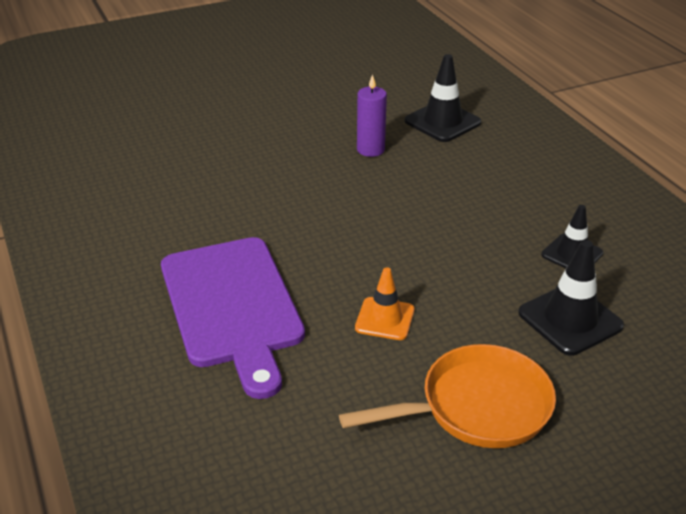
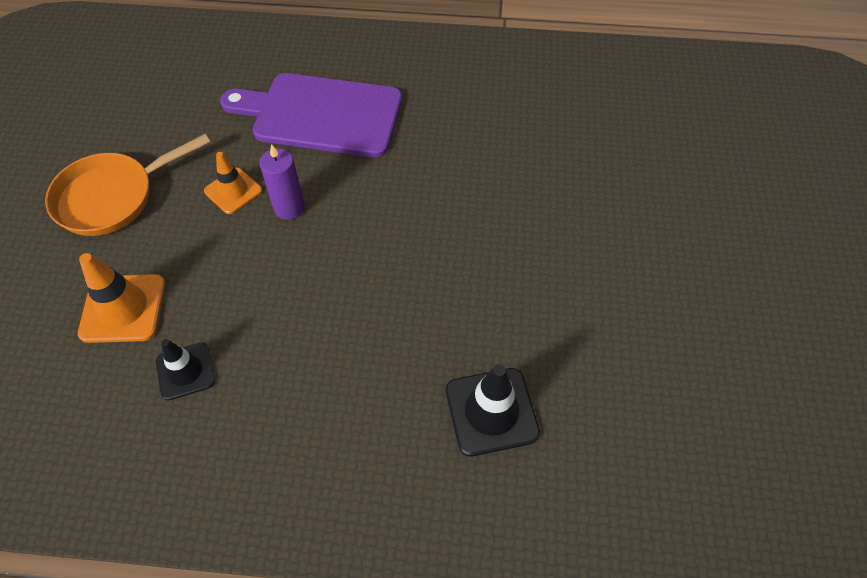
camera: 120 degrees right, 20 degrees up
(370, 149) = (475, 304): purple candle -> purple candle (289, 207)
(476, 407) = (113, 197): orange pan -> orange pan turned 45 degrees clockwise
(570, 319) = (123, 308): black traffic cone -> orange traffic cone

